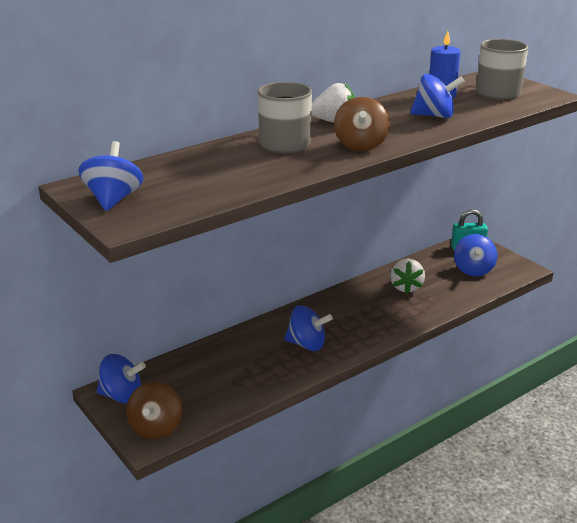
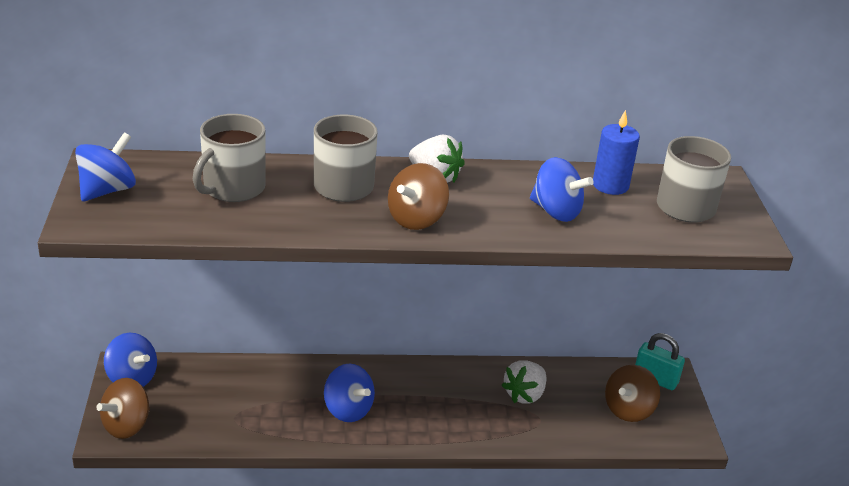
camera: 30 degrees right, 5 degrees up
(208, 168) = (233, 188): none -> grey mug
(473, 270) = (628, 410): blue spinning top -> brown spinning top

